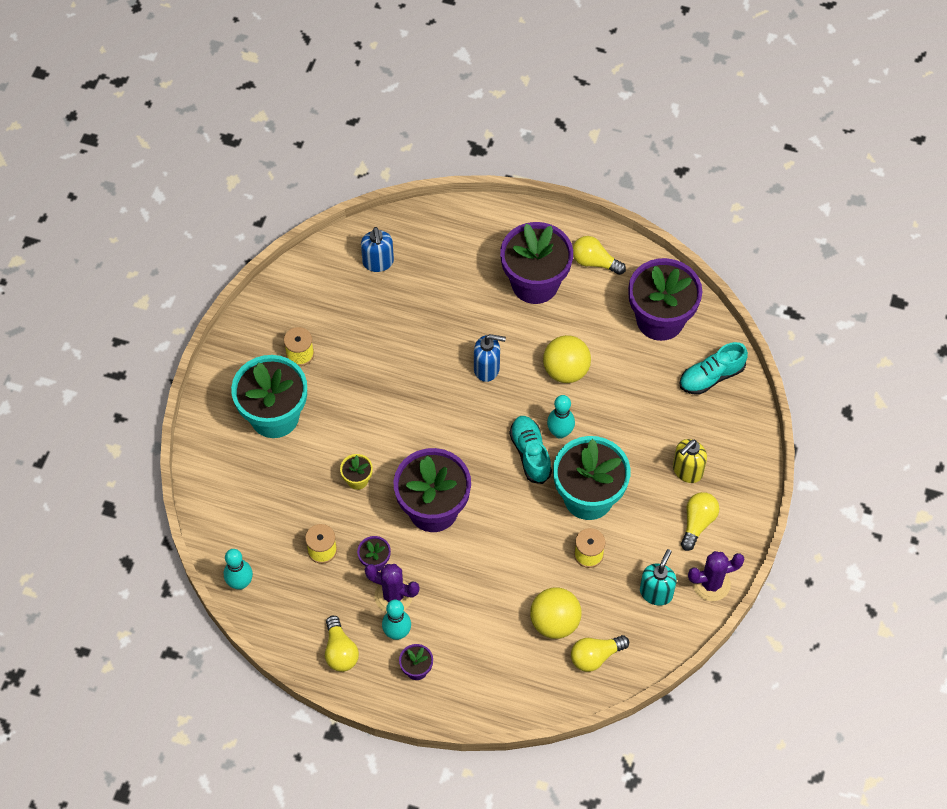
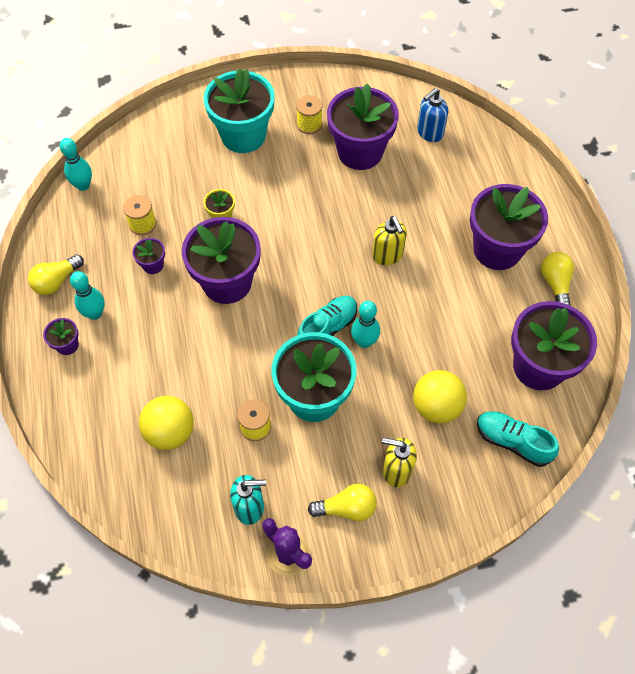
camera: 60 degrees right, 0 degrees up
(361, 330) = (360, 152): none -> purple flower pot
(393, 596) = (128, 294): purple cactus -> none
(487, 369) = (387, 255): blue soap dispenser -> yellow soap dispenser
(566, 370) = (429, 315): yellow ball -> yellow ball (436, 407)
(595, 656) = (153, 485): yellow light bulb -> none

